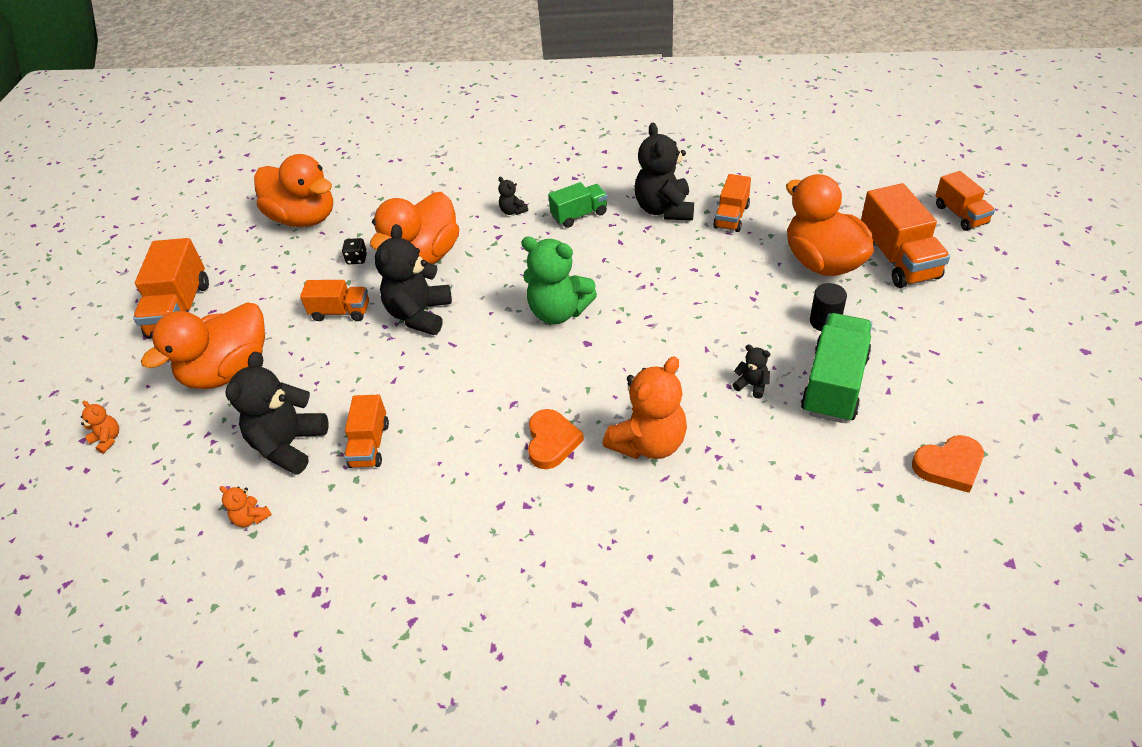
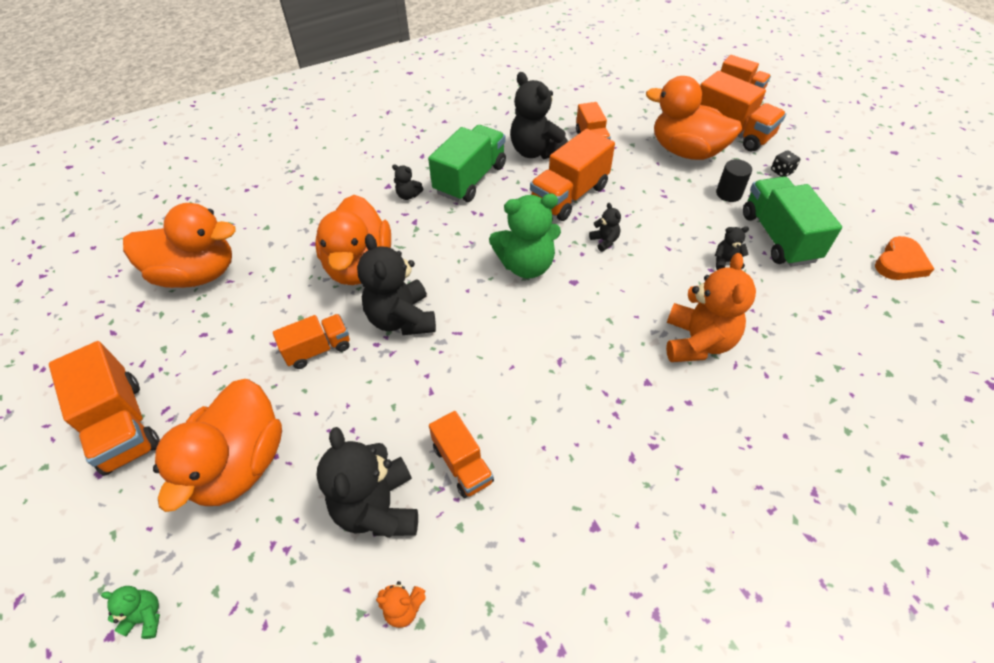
camera: 35 degrees left, 5 degrees up
(108, 439) = (146, 617): orange teddy bear -> green teddy bear
(357, 259) = (291, 292): black dice -> black dice (781, 171)
(552, 441) = (622, 379): orange heart -> none
(579, 215) = (470, 179): green truck -> green truck, size x1.64
(650, 318) = (604, 241): none -> black teddy bear
(657, 263) = (569, 195): none -> orange truck

